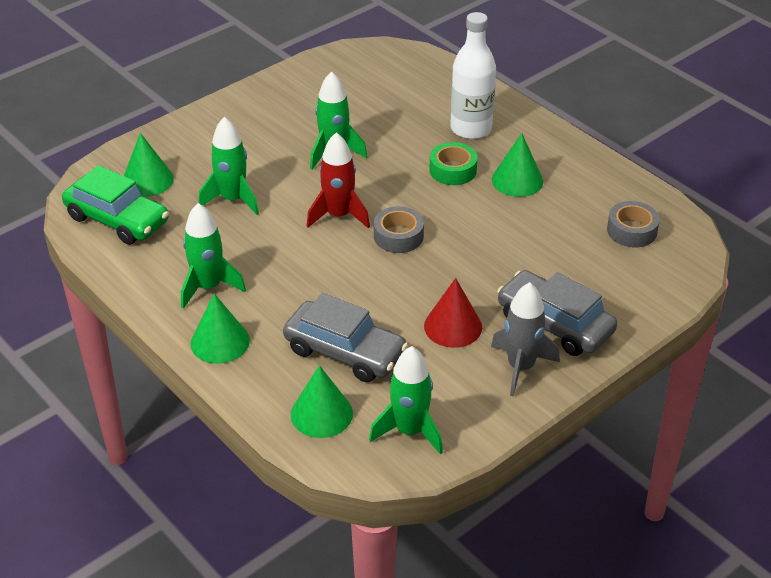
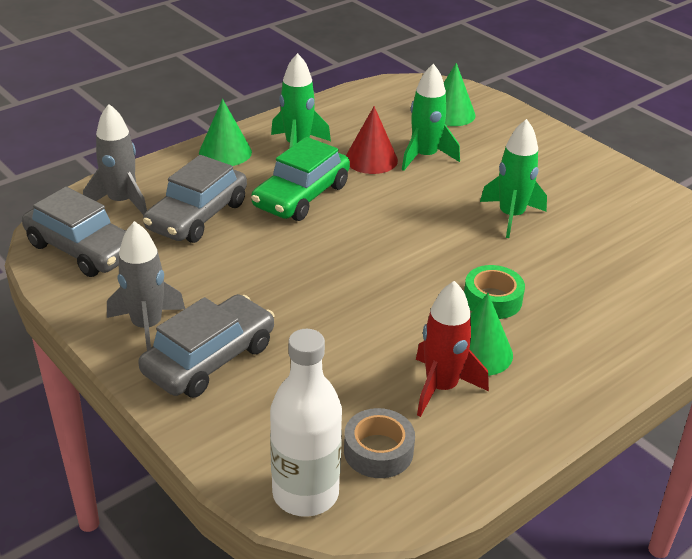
camera: 90 degrees right, 5 degrees down
(117, 219) = (392, 102): green car -> green car (301, 196)
(321, 414) = (121, 202): green cone -> grey rocket
(339, 215) = (402, 217): red rocket -> red rocket (441, 387)
(398, 236) = (368, 254): grey tape -> none
(410, 431) = (82, 249): green rocket -> grey car
(453, 326) = (219, 283): red cone -> red cone (371, 159)
(471, 129) = (582, 320): white bottle -> white bottle (305, 493)

